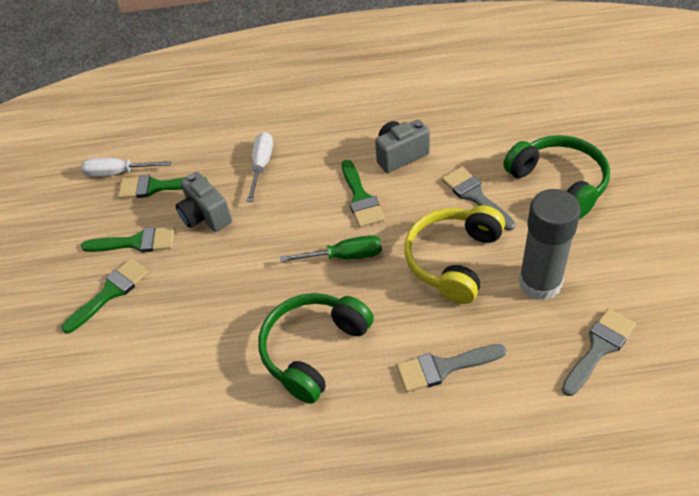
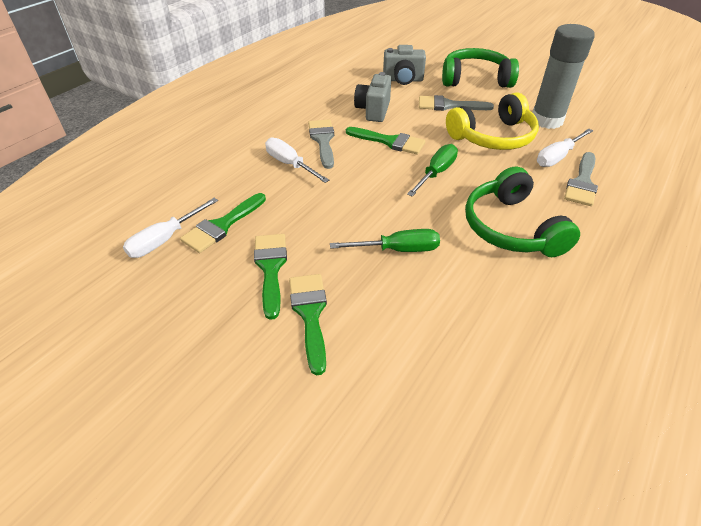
camera: 55 degrees left, 5 degrees down
(136, 242) = (271, 268): green brush -> green brush turned 45 degrees counterclockwise
(205, 216) = (300, 215): grey camera -> grey camera (403, 80)
(217, 295) = (398, 249): none -> green screwdriver
(453, 260) = (493, 137): yellow headphones -> yellow headphones turned 90 degrees counterclockwise
(472, 326) = (557, 157): none -> white screwdriver
(599, 348) = (616, 127): grey brush -> grey brush (323, 140)

